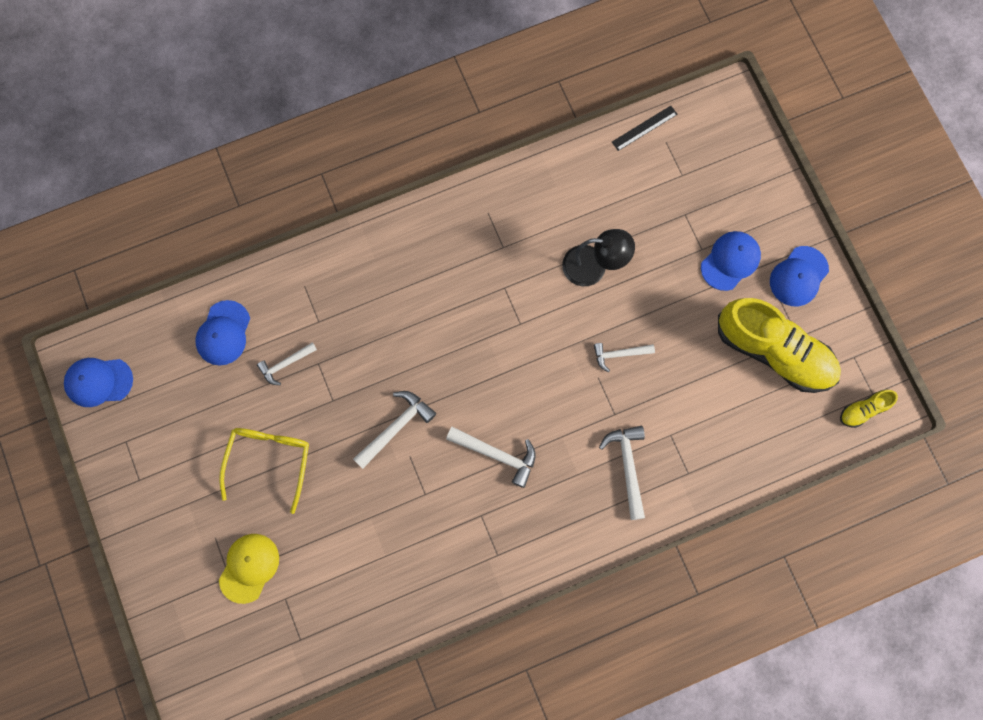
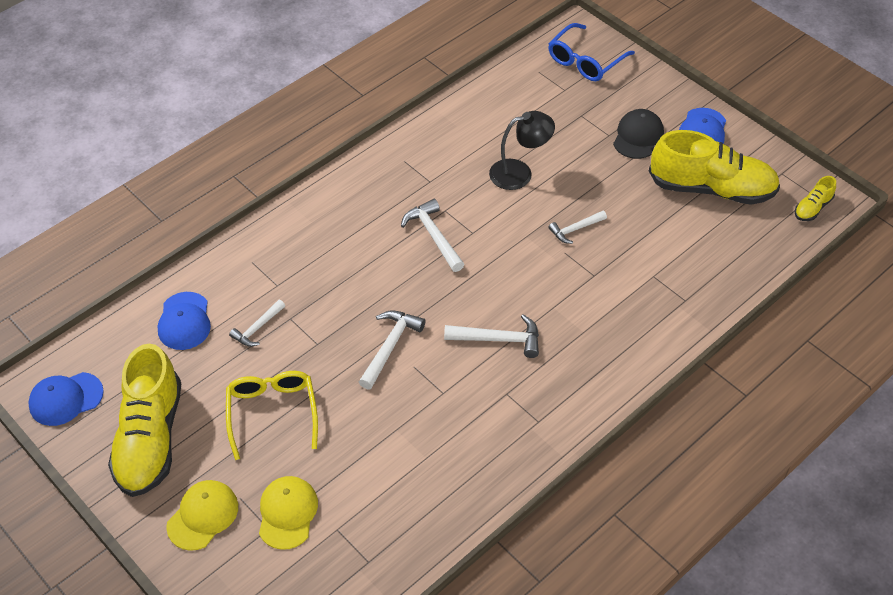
camera: 20 degrees left, 25 degrees down
(158, 449) = (150, 438): none -> yellow shoe
(178, 544) = (203, 516): none -> yellow cap
(628, 467) = (627, 312): white hammer -> white hammer (433, 236)
(644, 128) = (515, 67): black ruler -> none
(719, 144) = (585, 61): none -> blue glasses
(730, 261) = (638, 136): blue cap -> black cap

